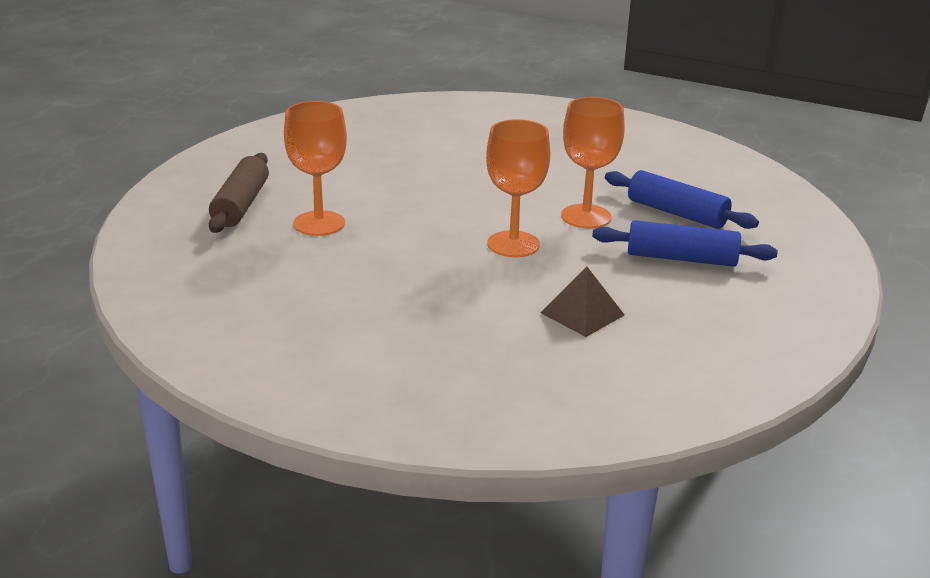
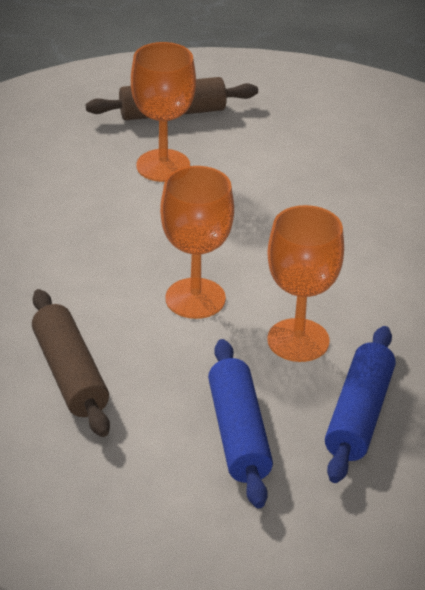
camera: 70 degrees right, 10 degrees up
(582, 314) = (70, 374): brown pyramid -> brown rolling pin

